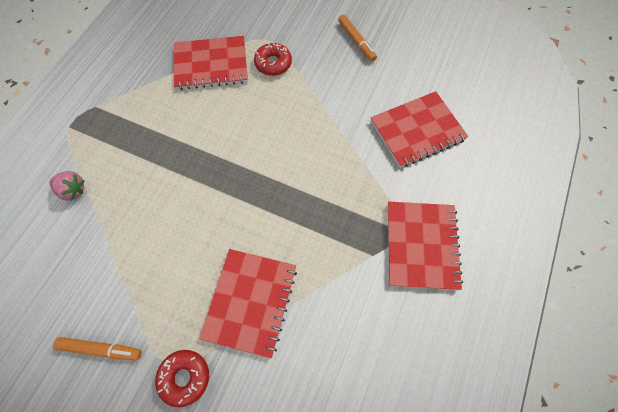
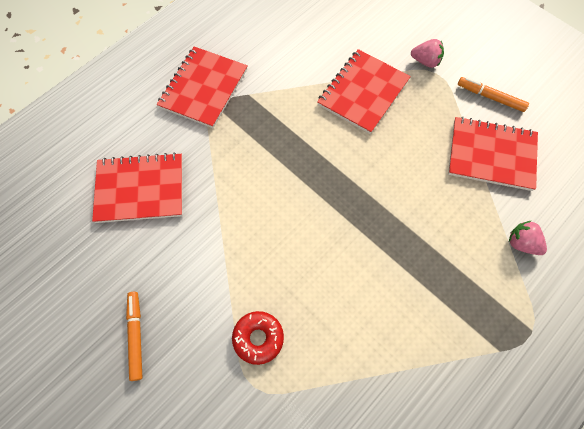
camera: 160 degrees left, 0 degrees up
(184, 377) = (425, 61): red donut -> pink strawberry
(211, 64) = (339, 367): red notebook -> red notebook (491, 155)

